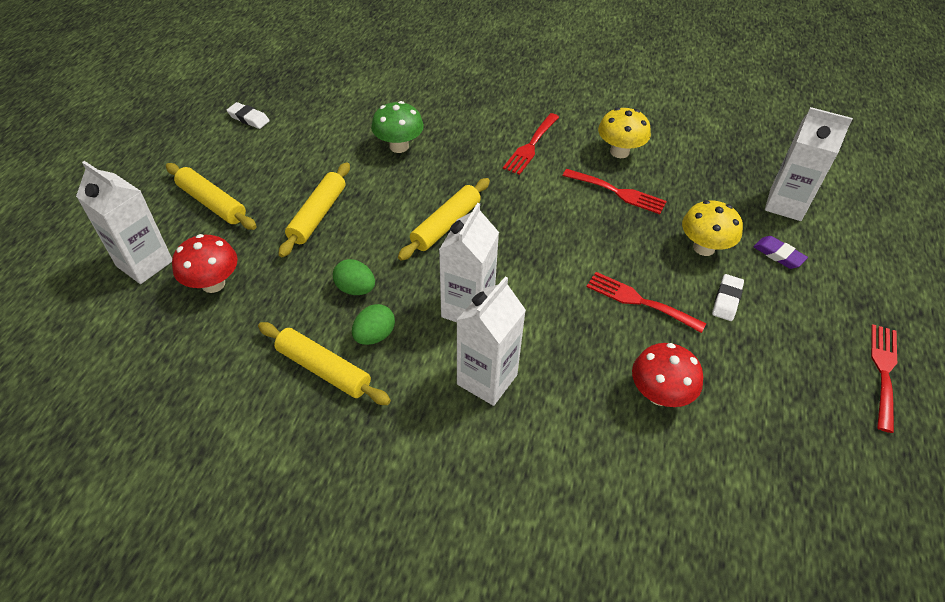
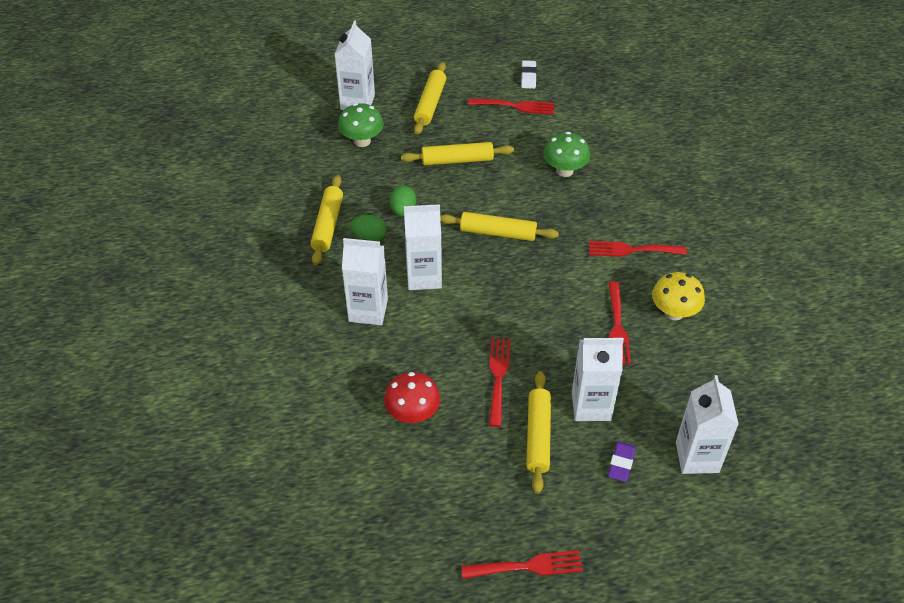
camera: 65 degrees right, 0 degrees up
(213, 284) = (362, 141): red mushroom -> green mushroom
(281, 143) = (515, 106): none -> red fork
(704, 247) = (591, 405): yellow mushroom -> white carton
(726, 300) = (538, 436): white eraser -> yellow rolling pin

